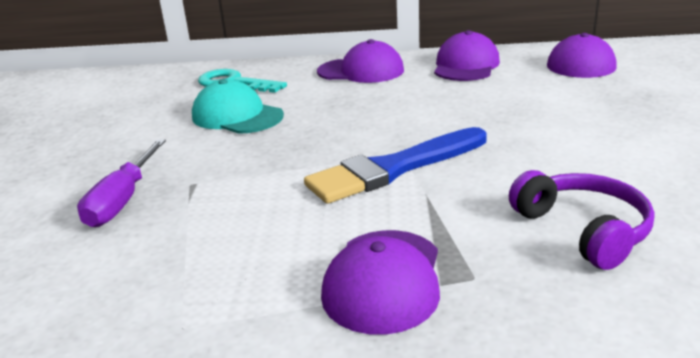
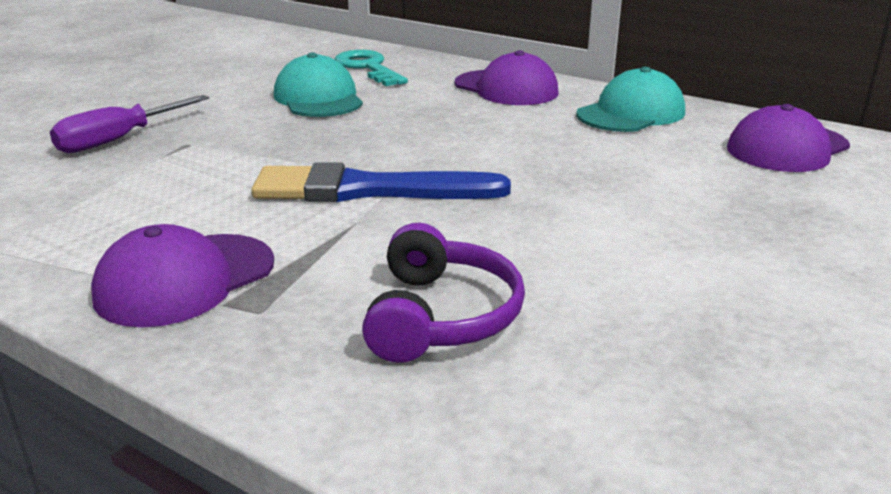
camera: 30 degrees right, 0 degrees up
(466, 65) = (631, 113): purple cap -> turquoise cap

